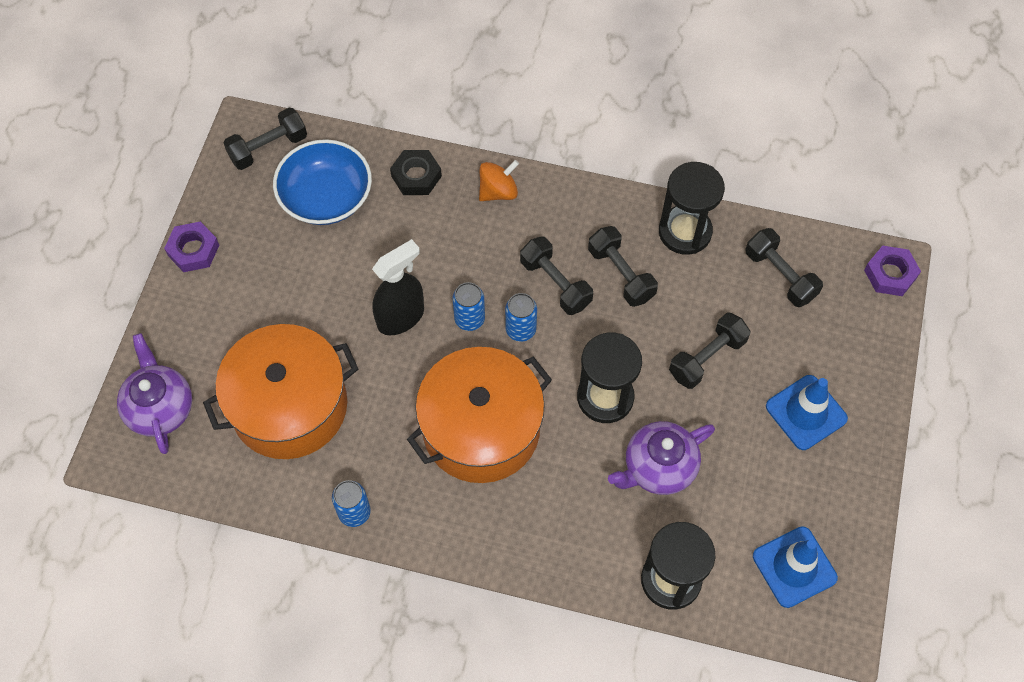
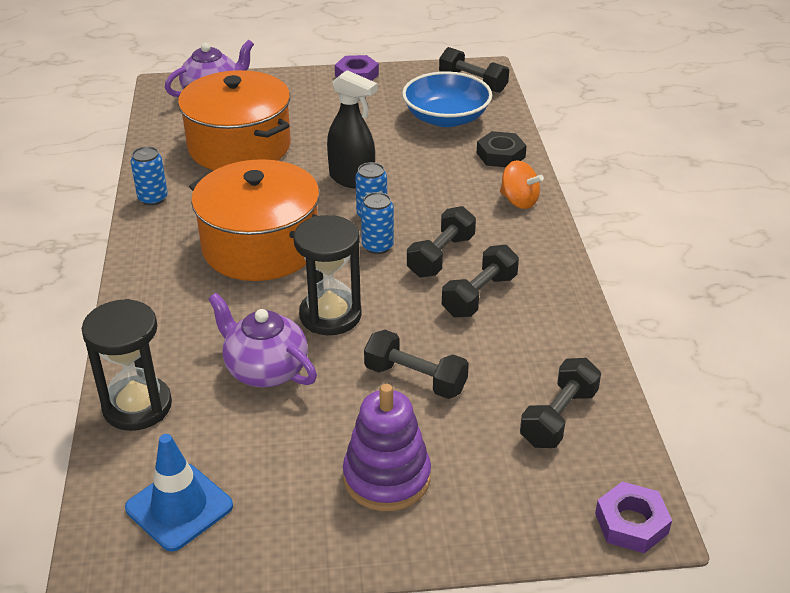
camera: 70 degrees right, 25 degrees down
(685, 232) = (562, 330): black hourglass -> none
(806, 412) = (387, 477): blue traffic cone -> purple stacking toy

